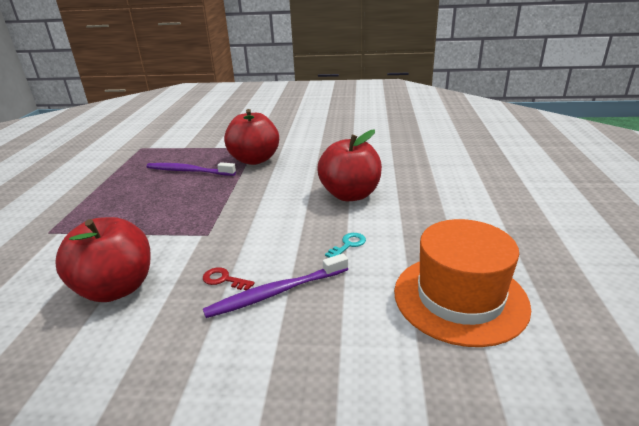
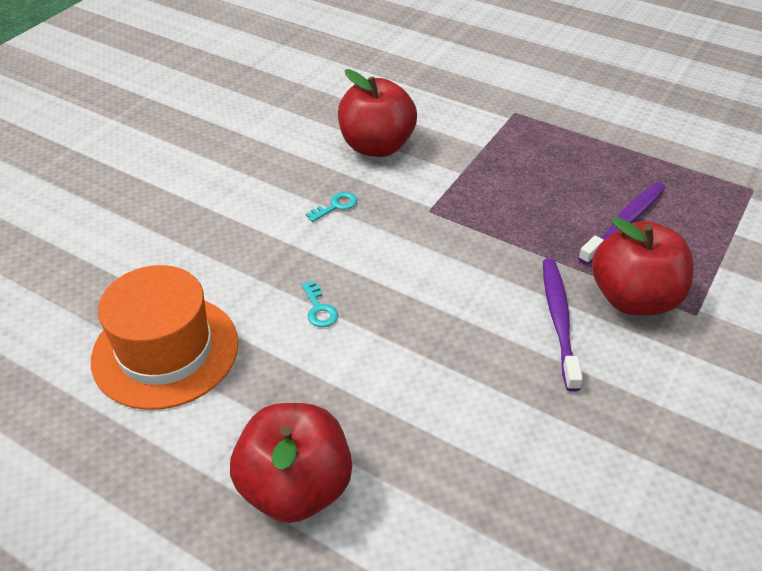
camera: 115 degrees right, 15 degrees up
(224, 279) = (336, 206): red key -> turquoise key
(275, 292) = (288, 232): purple toothbrush -> purple toothbrush (559, 320)
(350, 195) = (436, 362): red apple -> red apple (295, 487)

